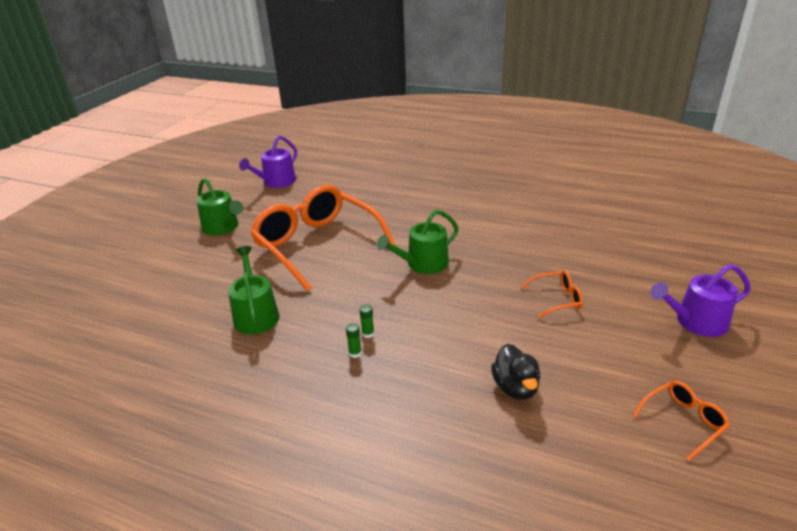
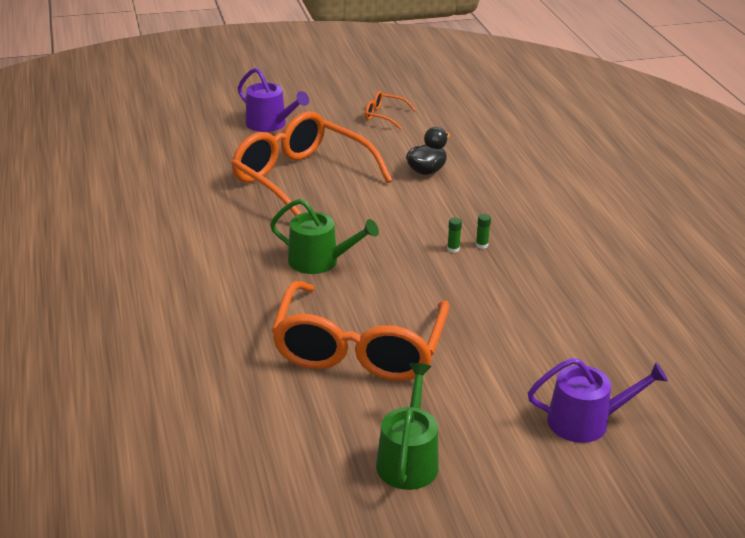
camera: 130 degrees left, 0 degrees up
(255, 315) = (511, 322): green watering can -> none
(276, 182) = (232, 493): purple watering can -> purple watering can (585, 421)
(557, 299) = (301, 179): orange glasses -> orange glasses, size x2.43

